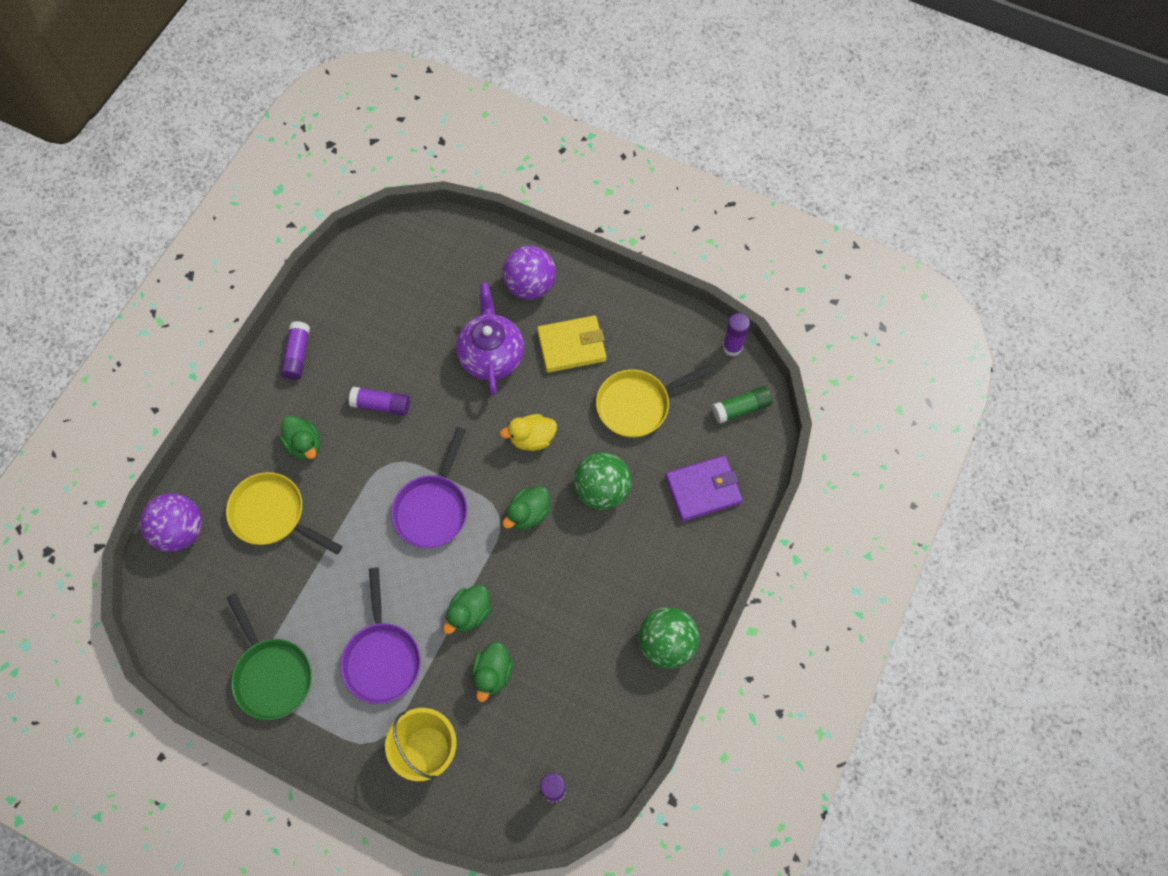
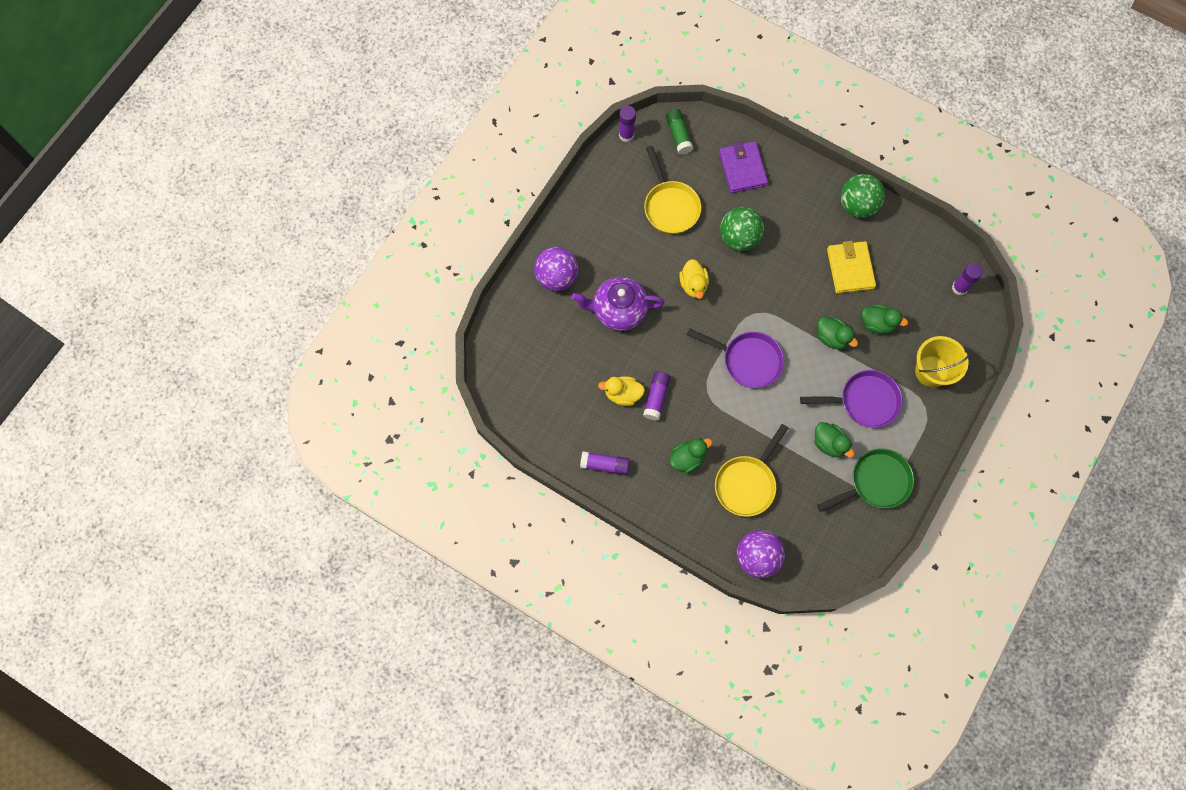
camera: 85 degrees left, 5 degrees up
(385, 368) = (622, 394): none -> yellow duck
(528, 514) = (755, 291): green duck -> green duck (829, 443)
(571, 346) = (615, 250): yellow wallet -> yellow wallet (850, 268)

